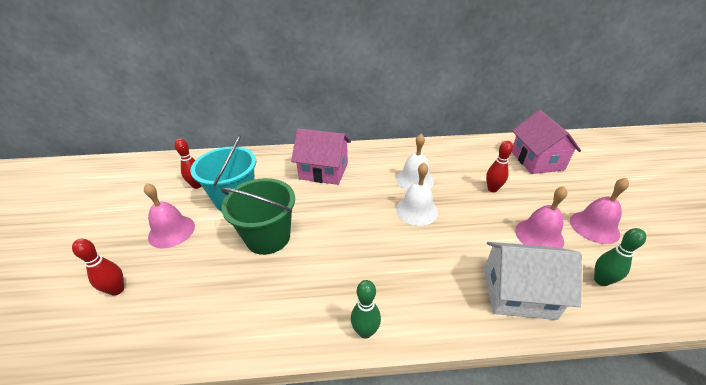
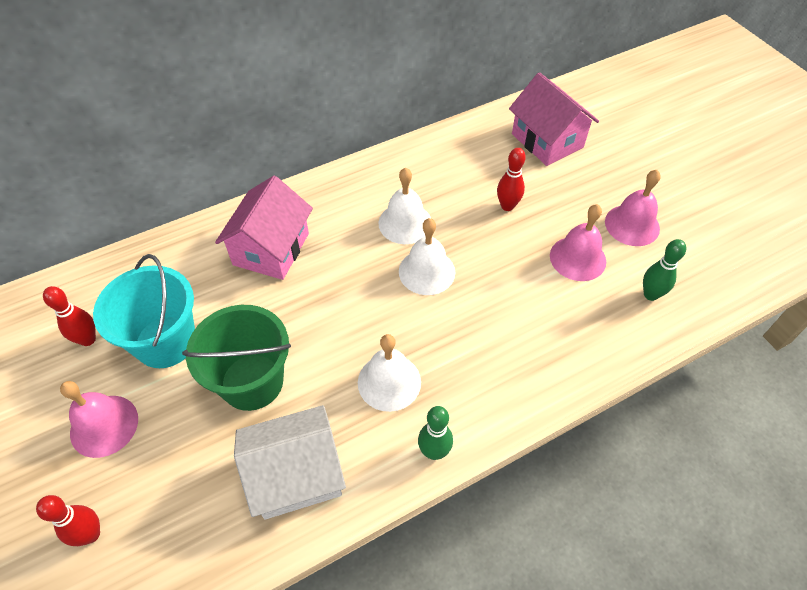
camera: 25 degrees left, 15 degrees up
(324, 171) = (271, 249): pink house -> pink house turned 60 degrees counterclockwise
(356, 269) = (389, 382): none -> white bell
(518, 293) = (574, 341): white house -> white house (296, 474)

